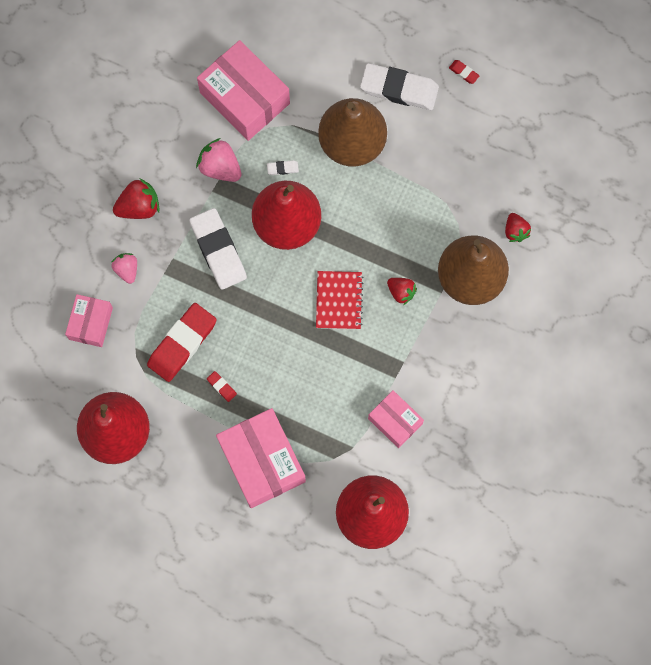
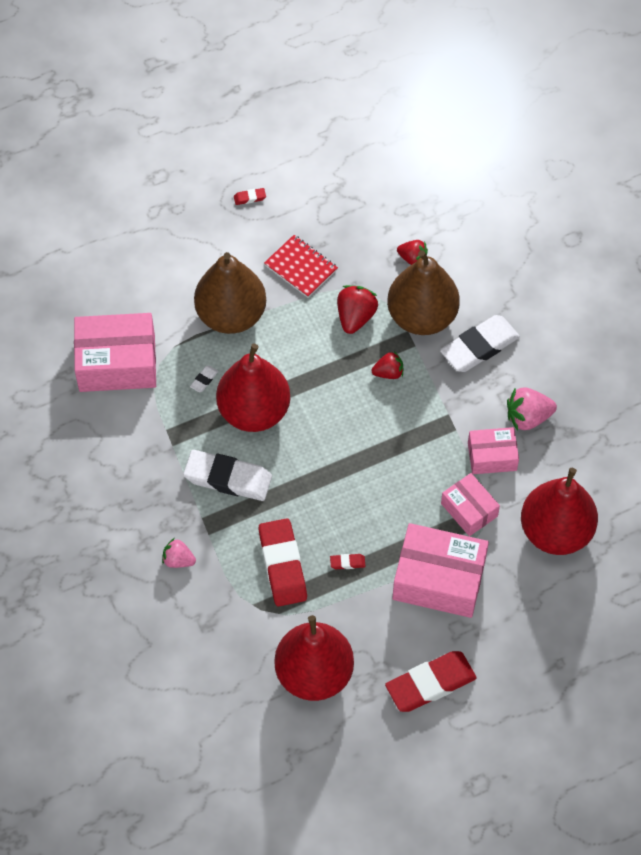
camera: 50 degrees left, 15 degrees down
(91, 323) = (199, 623): pink box -> pink box (469, 510)
(139, 207) = (132, 510): red strawberry -> red strawberry (355, 317)
(175, 519) = (430, 684): none -> red eraser
(220, 167) = (158, 424): pink strawberry -> pink strawberry (528, 417)
(339, 301) = (354, 422): red notebook -> red notebook (301, 267)
(399, 89) = (219, 250): white eraser -> white eraser (479, 347)

